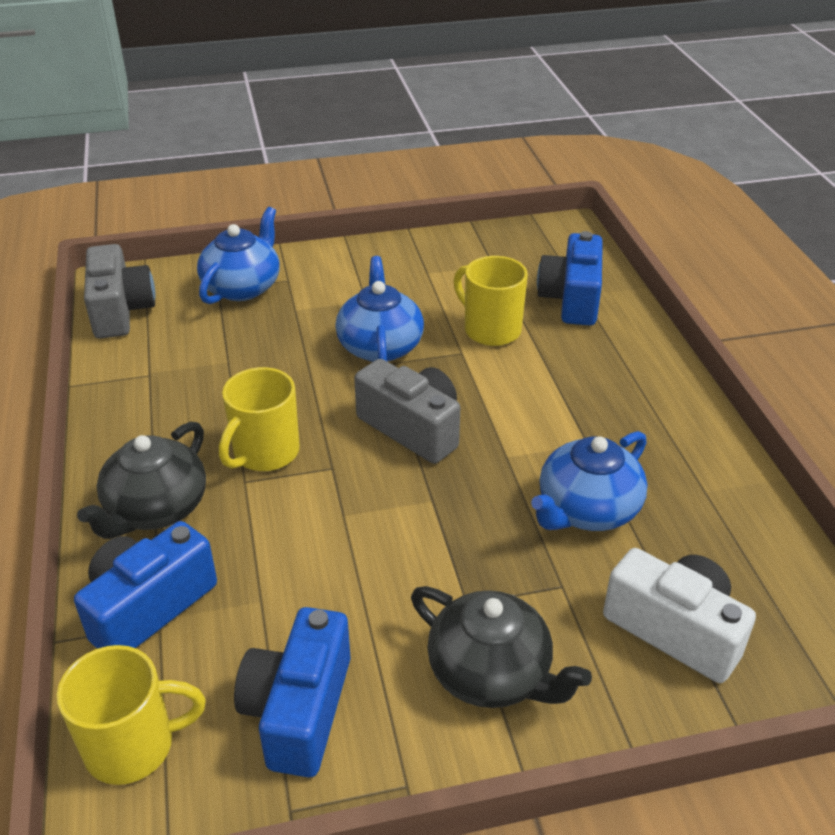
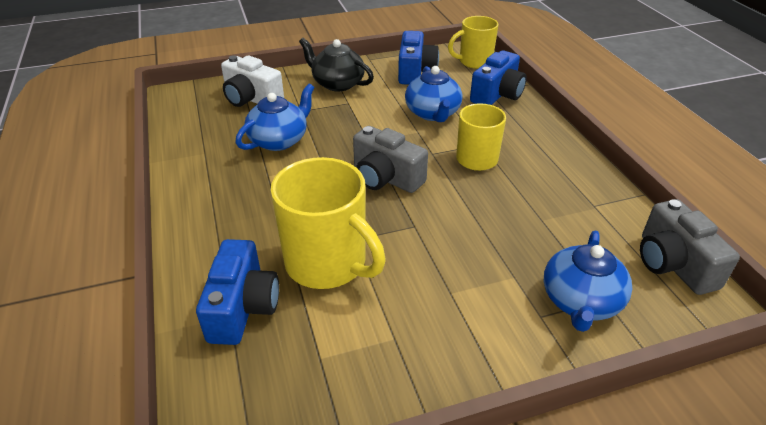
camera: 175 degrees right, 0 degrees up
(155, 509) = (523, 128): black teapot -> none
(380, 346) = (423, 241): blue teapot -> blue teapot (433, 113)
(490, 330) = (328, 264): yellow mug -> yellow mug, size x1.56

